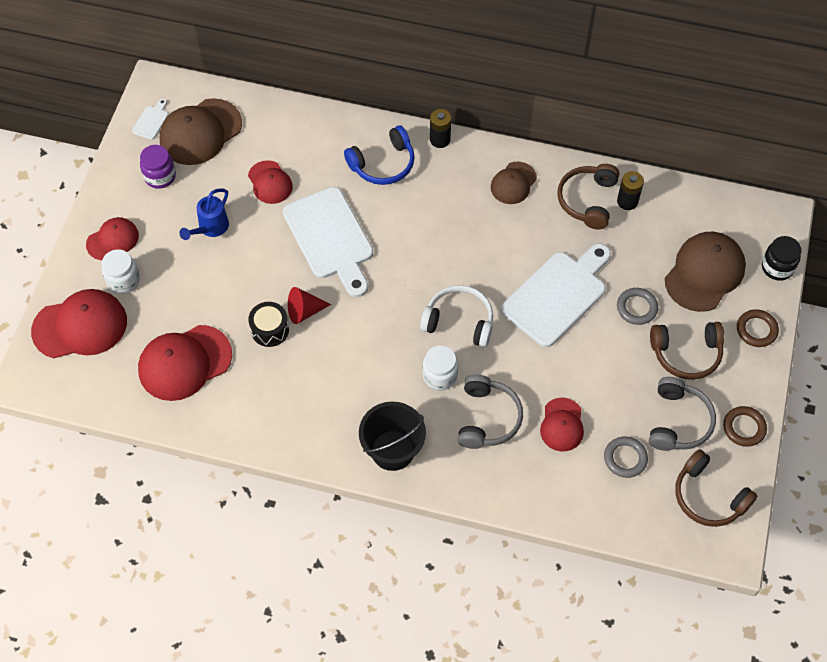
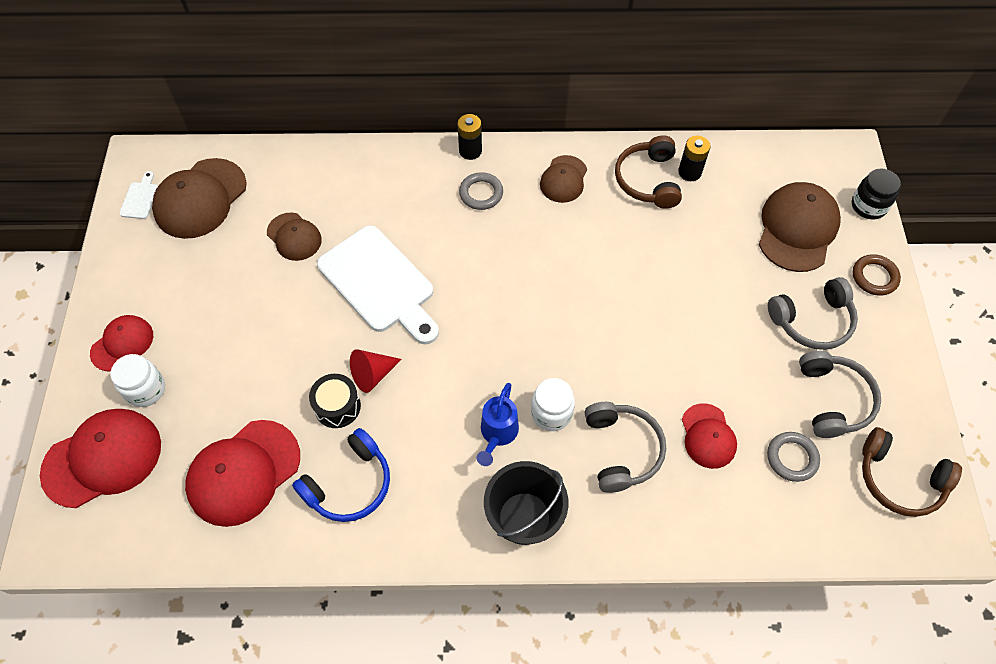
camera: 15 degrees left, 0 degrees up
(160, 176) = (164, 258): purple jar -> none
(210, 228) = (237, 303): blue watering can -> blue watering can (497, 434)
(270, 182) = (294, 237): red cap -> brown cap
(383, 164) = (416, 189): blue headphones -> blue headphones (349, 484)
(459, 321) = (553, 344): white headphones -> none
(557, 295) = (651, 289): white cutting board -> none
(636, 308) = (741, 283): grey ring -> grey ring (481, 193)
(686, 354) = (812, 321): brown headphones -> grey headphones
(744, 428) = (905, 389): brown ring -> none

